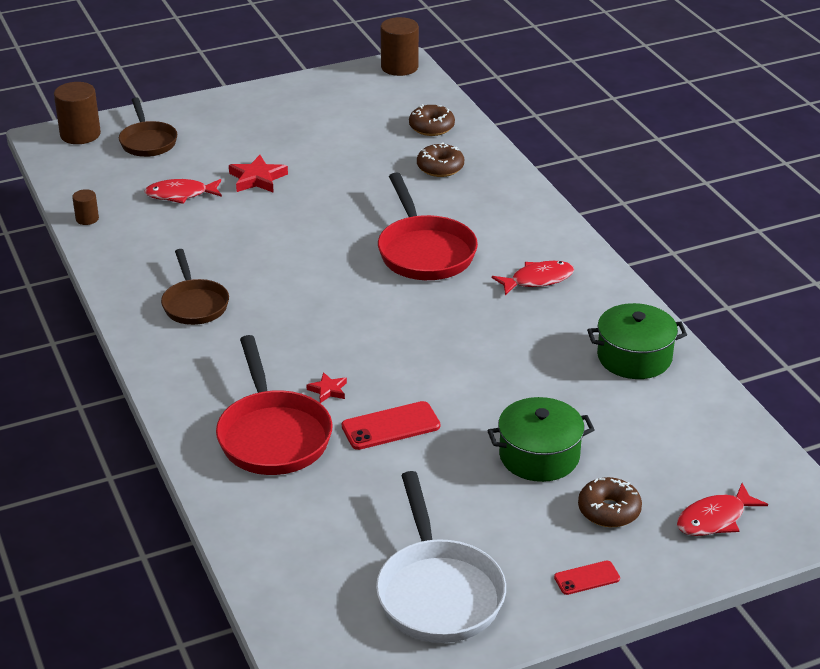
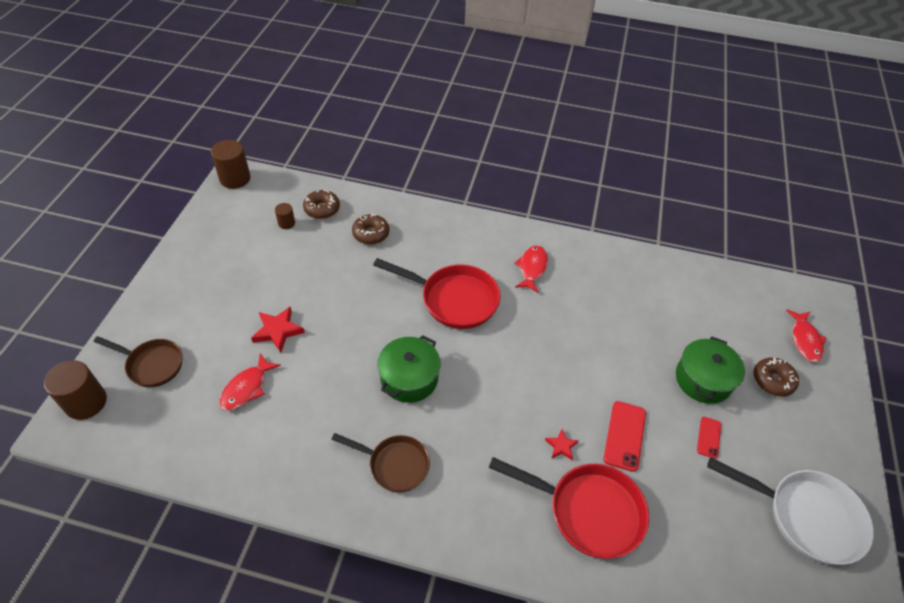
camera: 55 degrees left, 15 degrees up
(87, 219) = (211, 469): brown cylinder -> brown cylinder (286, 223)
(587, 578) = (828, 431): red phone -> red phone (709, 437)
(634, 357) = (640, 277): green pot -> green pot (409, 378)

